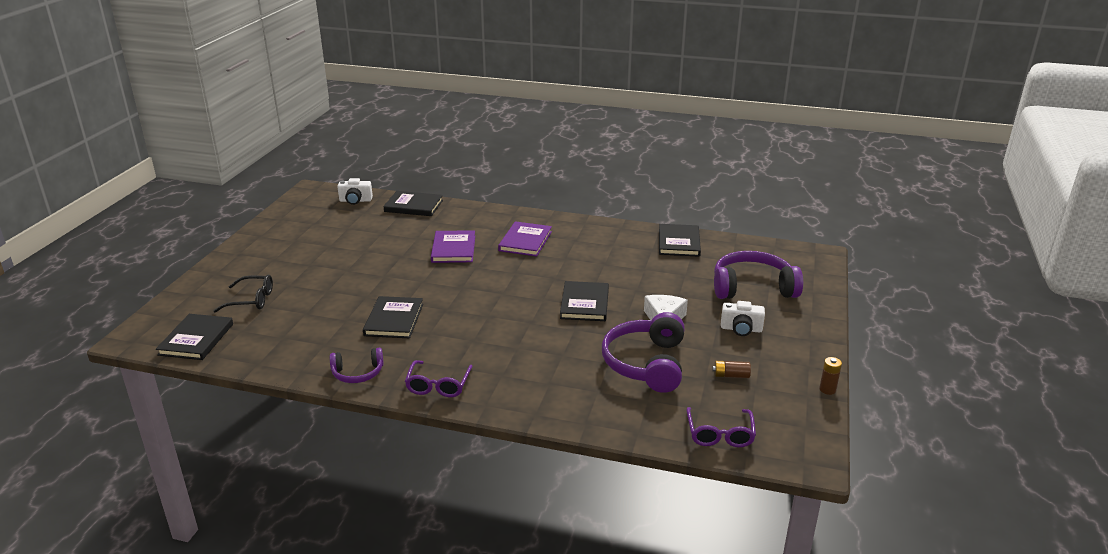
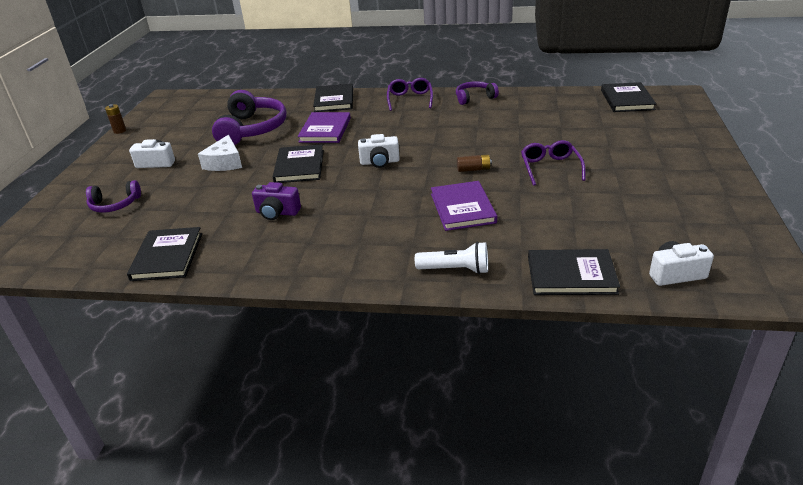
camera: 175 degrees right, 5 degrees up
(251, 300) = (625, 130): black glasses -> none
(394, 320) = (475, 132): black book -> black book (334, 100)
(480, 215) = (455, 269): none -> white flashlight
(505, 297) = (379, 162): none -> white camera
(525, 241) = (375, 231): purple book -> purple book (325, 130)
(601, 263) = (277, 213): none -> purple camera
(720, 434) = (215, 101): purple glasses -> purple glasses (550, 168)
(731, 375) = (188, 130): brown battery -> brown battery (473, 169)
(752, 287) = (115, 205): purple headphones -> purple headphones, size x0.54

